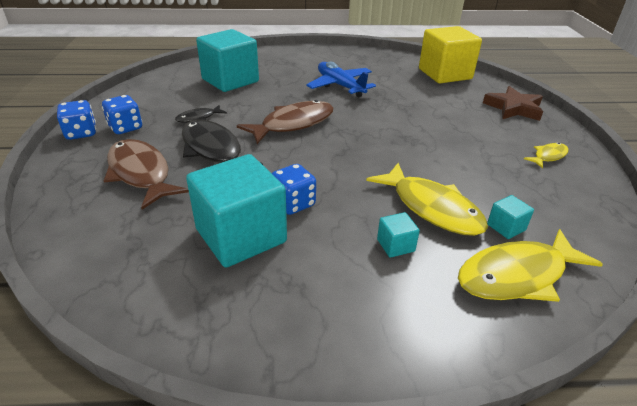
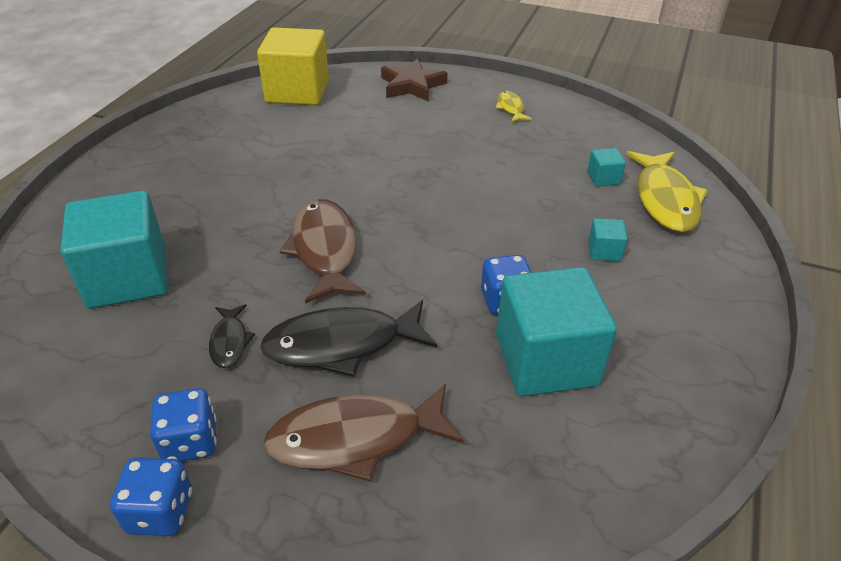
camera: 65 degrees left, 5 degrees up
(340, 86) = (253, 178): blue plane -> none
(432, 208) = (557, 207): yellow fish -> none

